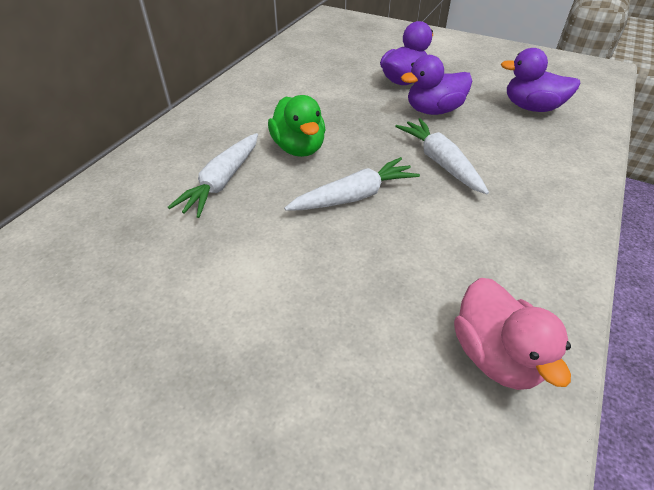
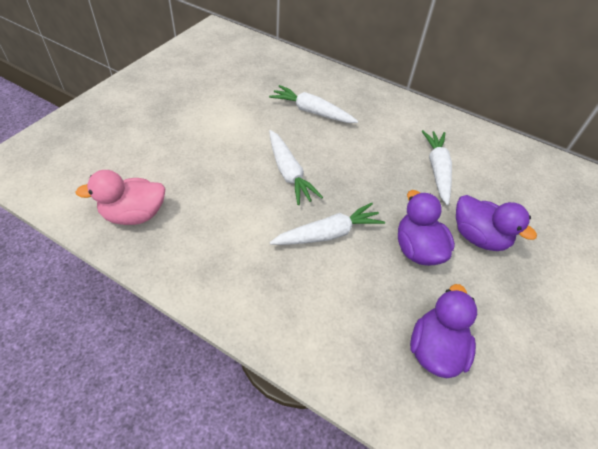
camera: 90 degrees right, 5 degrees up
(299, 148) = (351, 149): green duck -> none
(322, 94) = (437, 170): none -> white carrot

